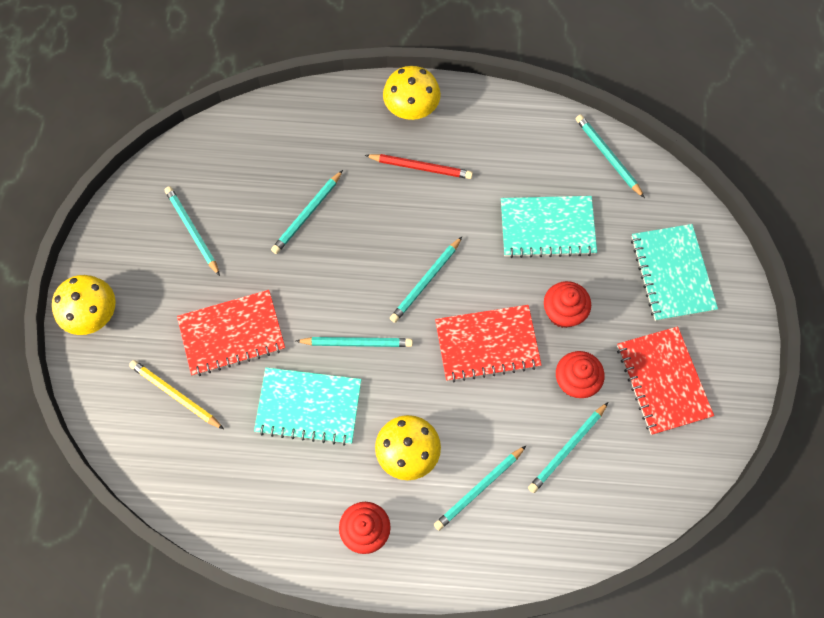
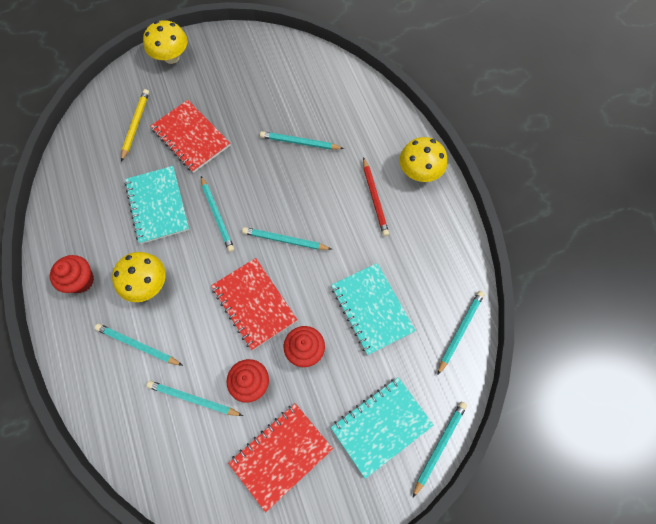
camera: 65 degrees right, 0 degrees up
(192, 231) = (254, 82): turquoise pencil -> turquoise pencil (439, 446)

